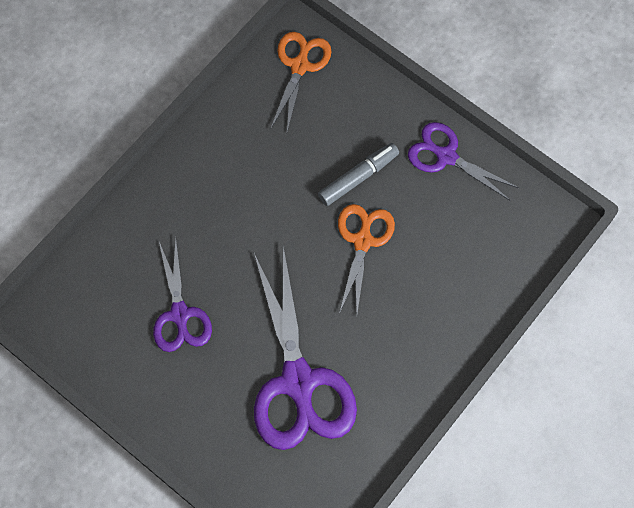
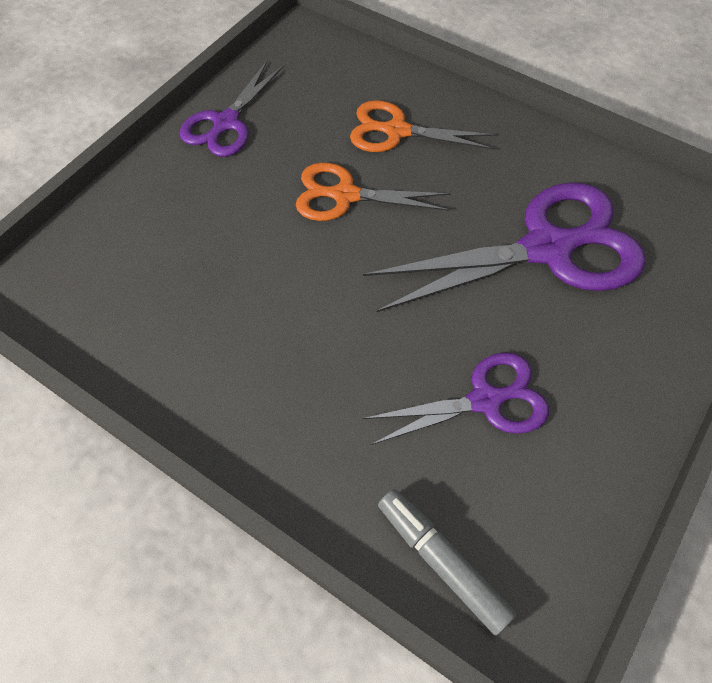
camera: 95 degrees left, 10 degrees down
(300, 66) = (78, 282): orange scissors -> orange scissors (397, 131)
(358, 177) = (255, 205): grey marker -> grey marker (442, 561)

